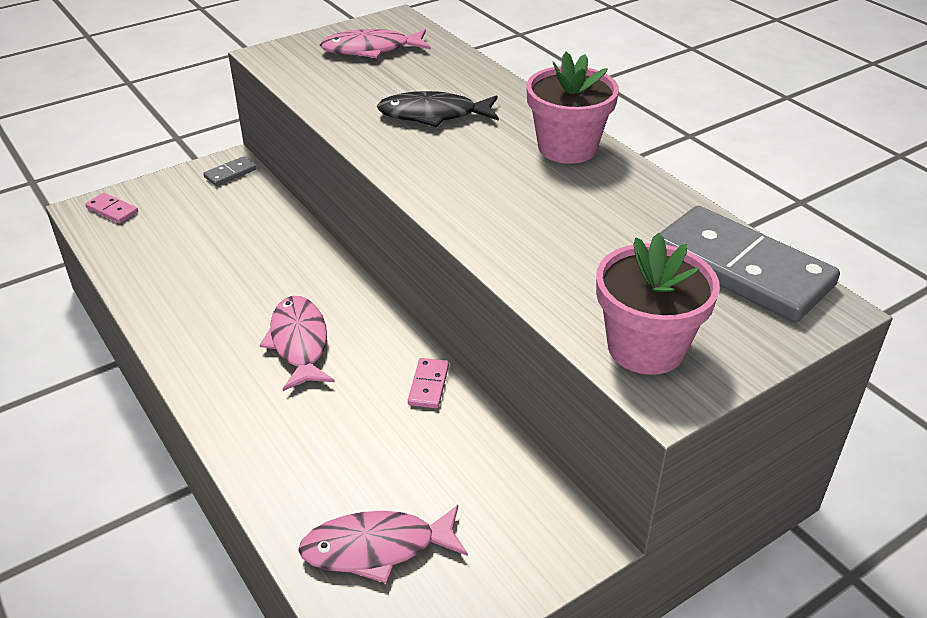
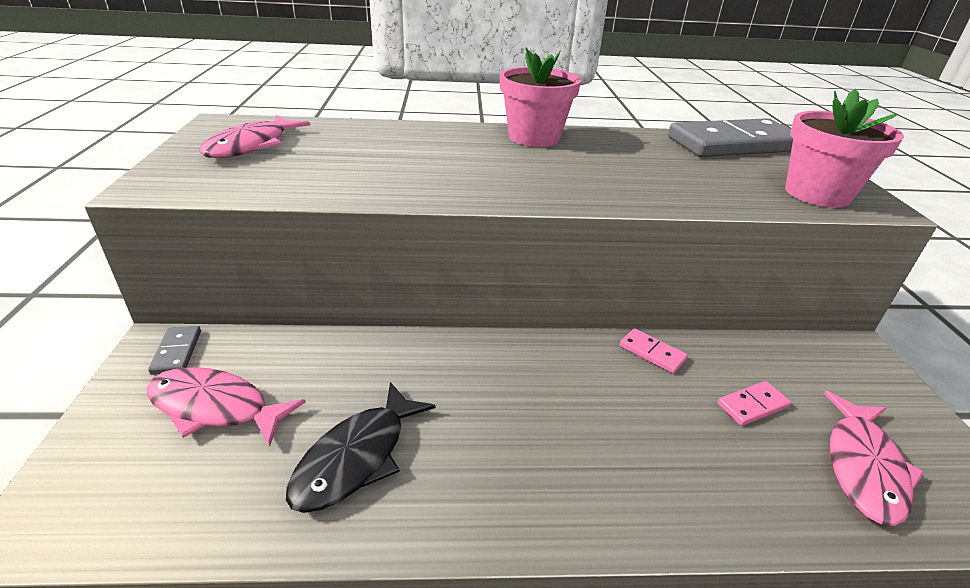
camera: 60 degrees left, 5 degrees down
(112, 210) = (83, 492): pink domino -> pink domino (752, 405)
(299, 343) = (537, 410): pink fish -> pink fish (215, 407)
(433, 115) = (416, 159): black fish -> black fish (357, 457)

